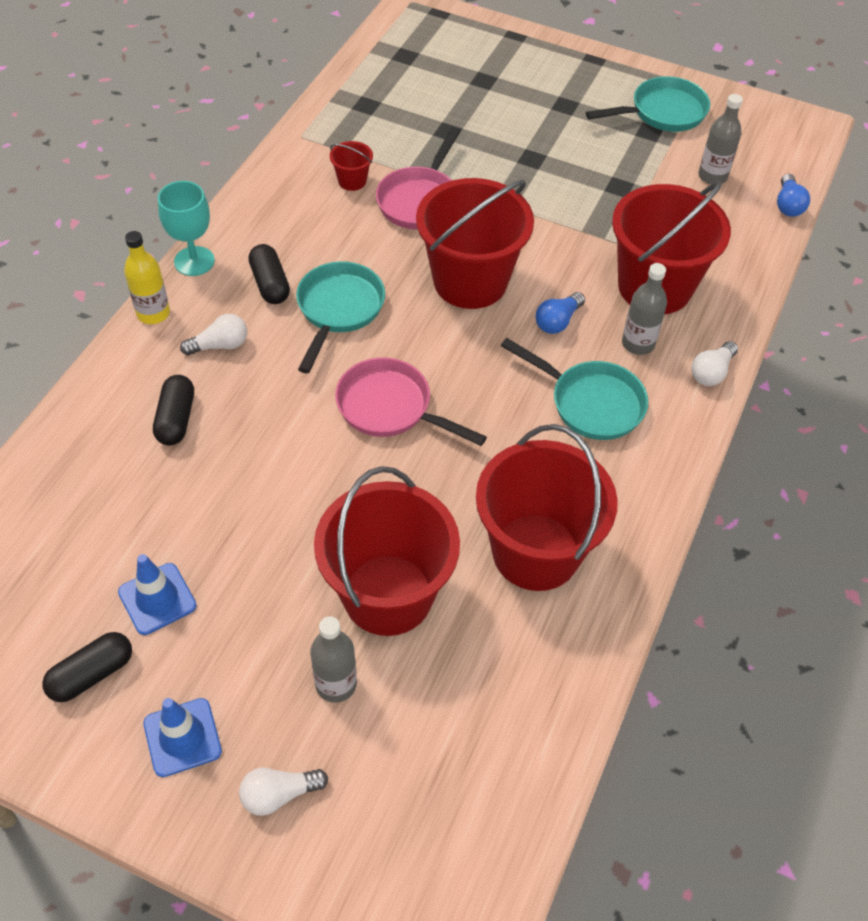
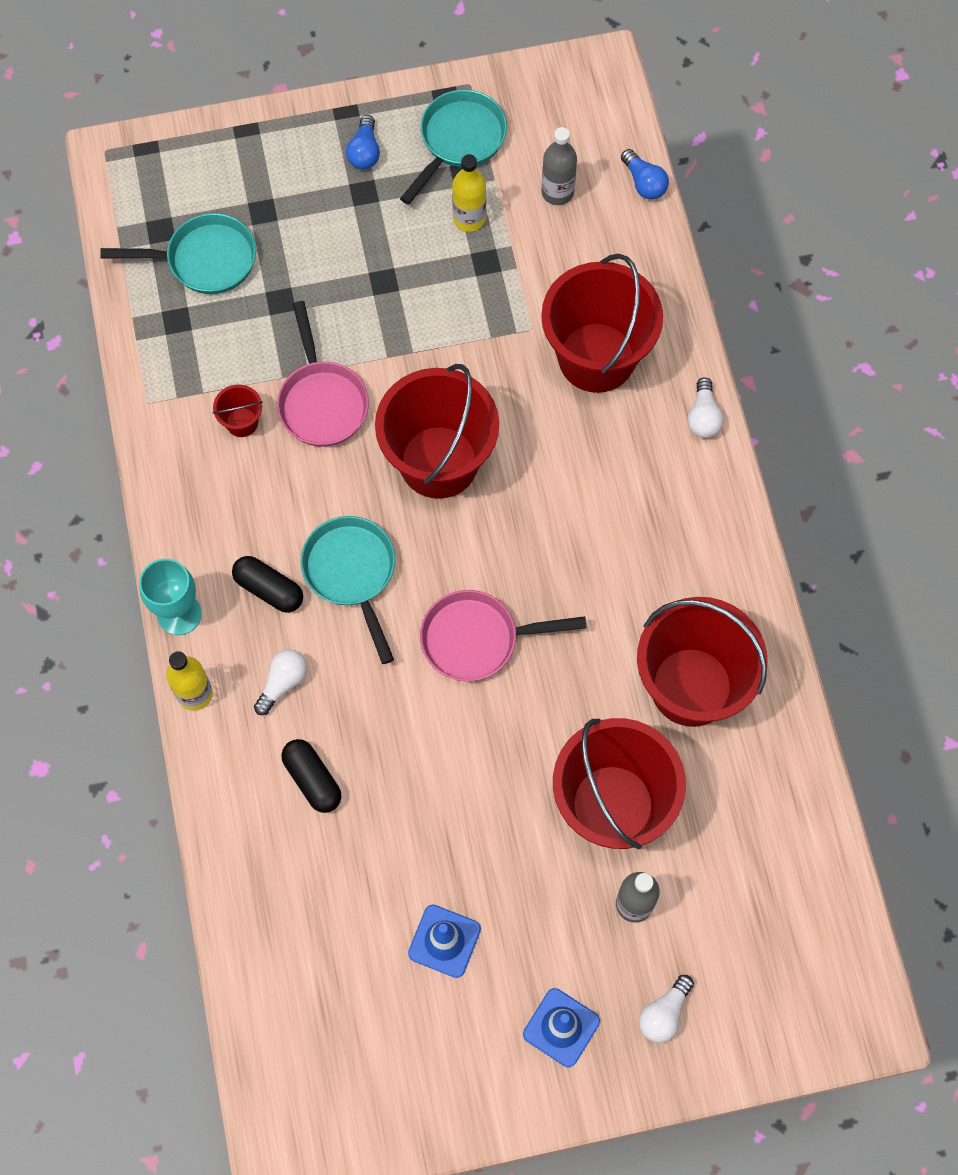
camera: 35 degrees left, 15 degrees up
(92, 674) = (452, 1035): black capsule -> none
(557, 321) = (544, 452): blue light bulb -> blue light bulb (364, 152)
(590, 403) = (631, 517): turquoise pan -> turquoise pan (204, 260)
(630, 157) = (469, 218): none -> yellow bottle
(638, 343) = (625, 429): grey bottle -> none

